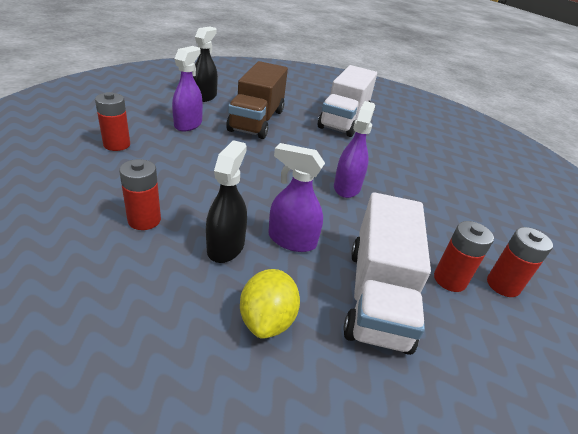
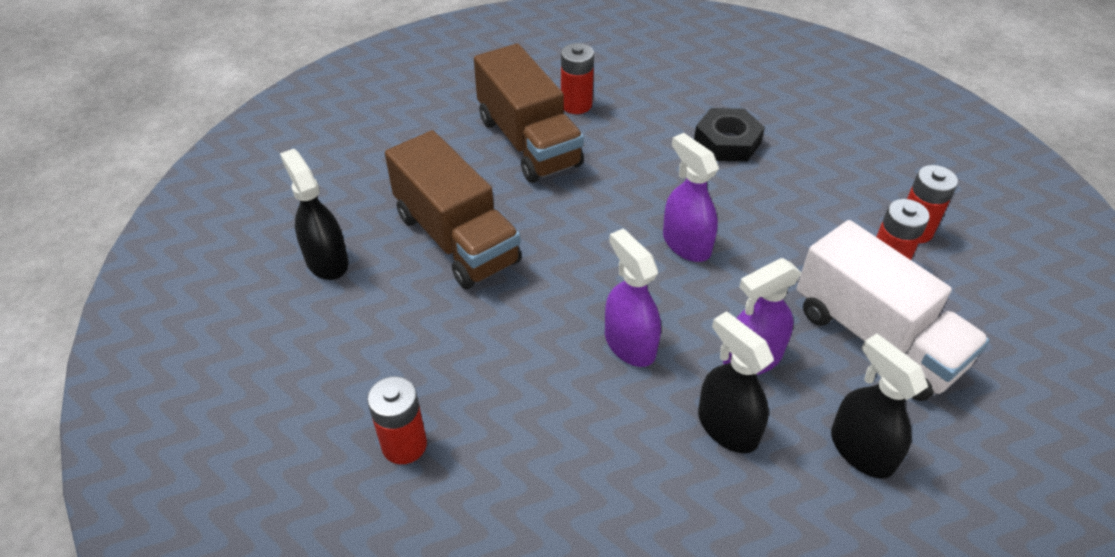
camera: 45 degrees left, 10 degrees up
(144, 220) = (625, 488): red battery -> red battery (576, 105)
(188, 124) = (405, 327): purple spray bottle -> purple spray bottle (629, 344)
(267, 320) = (861, 450): yellow lemon -> black spray bottle
(344, 120) = (528, 142): white truck -> brown truck
(445, 178) = (727, 142): none -> black nut

